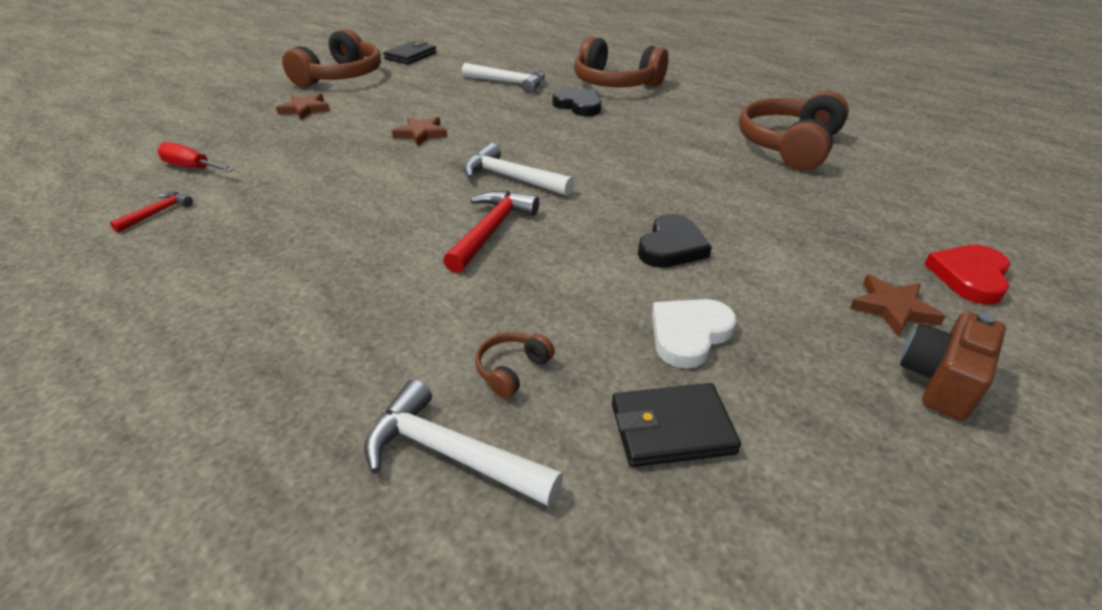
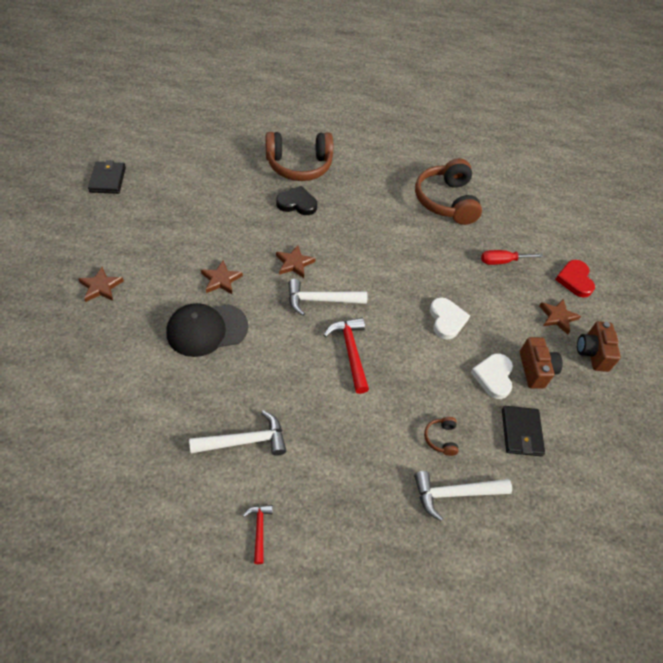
camera: 40 degrees left, 15 degrees up
(157, 213) = (131, 440): red hammer -> red hammer (259, 530)
(192, 168) = (95, 389): red screwdriver -> red screwdriver (502, 261)
(341, 77) = (80, 232): brown headphones -> none
(354, 162) = (207, 330): none -> black cap
(509, 83) = (224, 192): white hammer -> white hammer (244, 441)
(518, 143) = (294, 263): none -> brown star
(671, 247) = (446, 320): black heart -> white heart
(672, 428) = (521, 432): black wallet -> black wallet turned 45 degrees counterclockwise
(784, 356) = (535, 370): none -> brown camera

